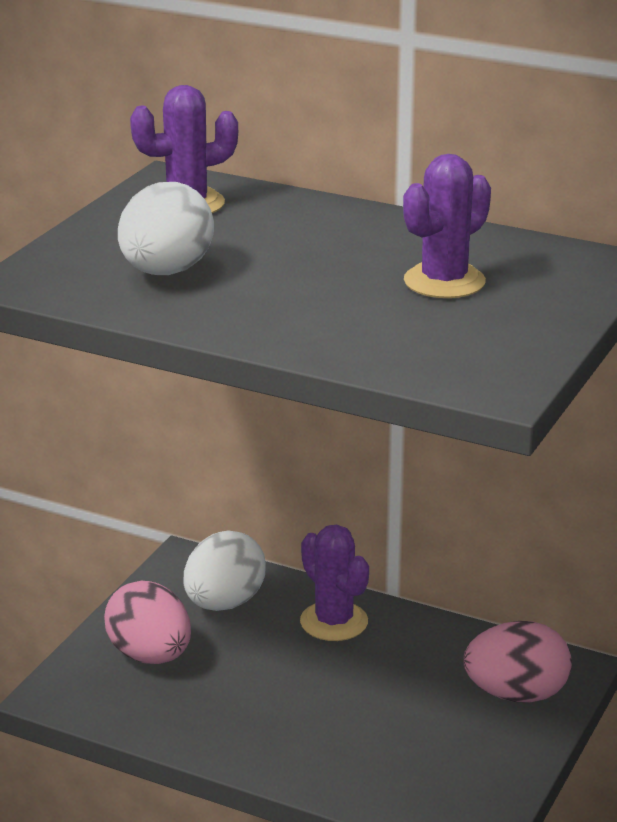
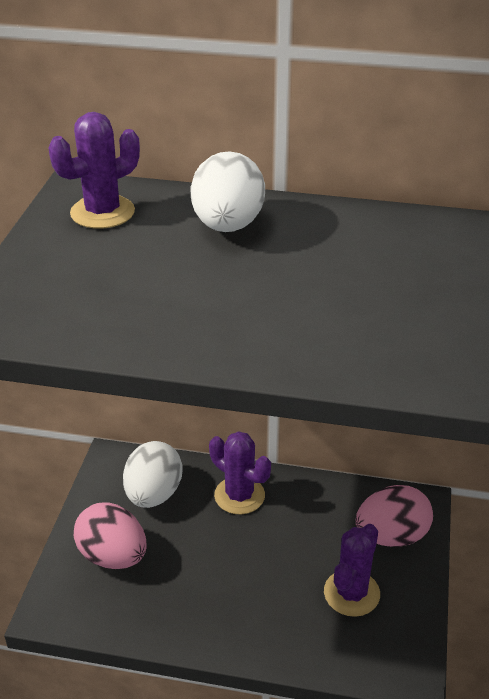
camera: 15 degrees left, 10 degrees up
(166, 272) = (115, 292): white egg -> white egg (228, 226)
(444, 281) = (356, 267): purple cactus -> purple cactus (351, 593)

